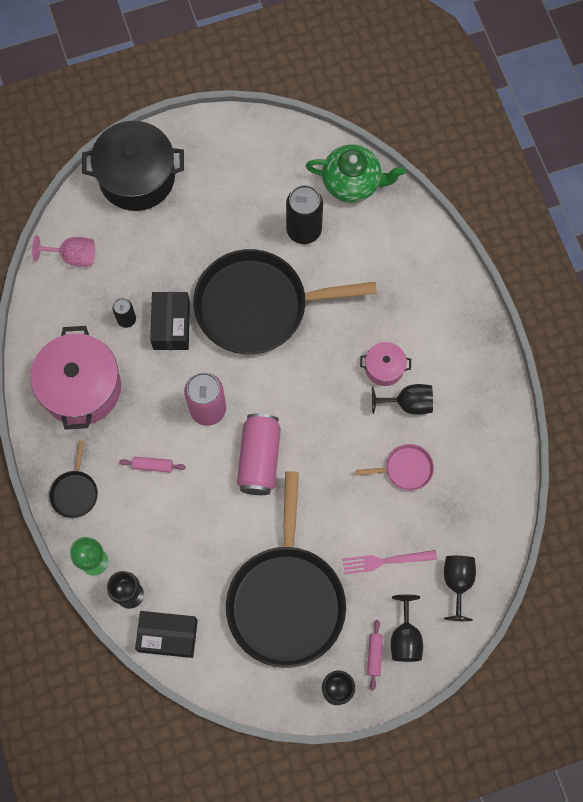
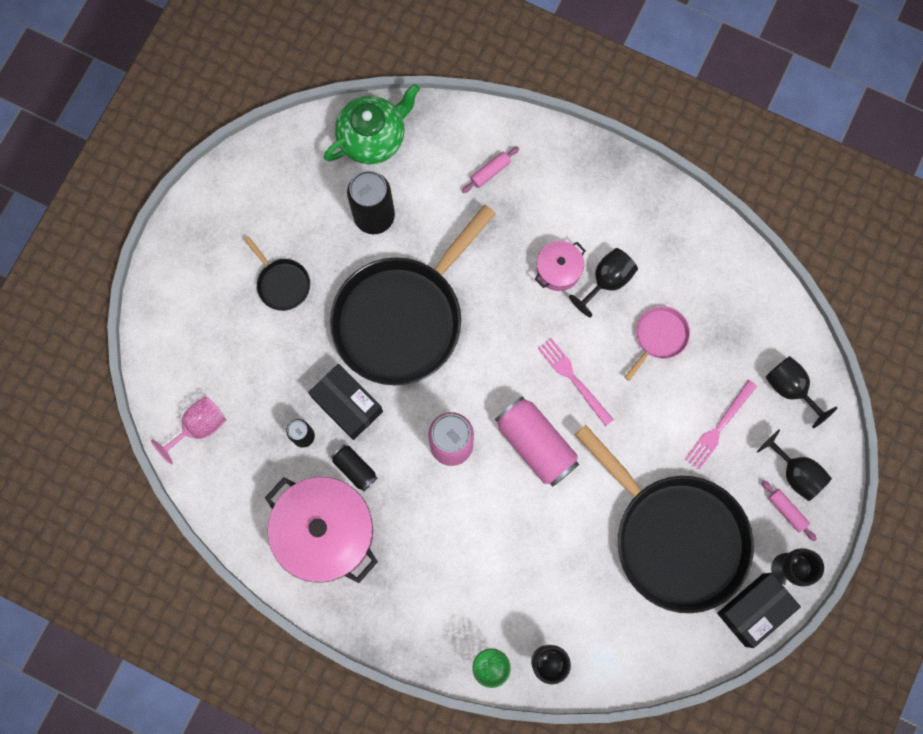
camera: 45 degrees left, 5 degrees up
(75, 492) = (413, 624): black pan -> black pan (282, 283)
(136, 367) = (355, 469): none -> black can
(137, 177) = (183, 305): black pot -> none
(153, 465) = (455, 537): pink rolling pin -> pink rolling pin (490, 172)
(168, 636) = (613, 663): black box -> black box (754, 610)
(324, 442) = (573, 379): none -> pink fork

